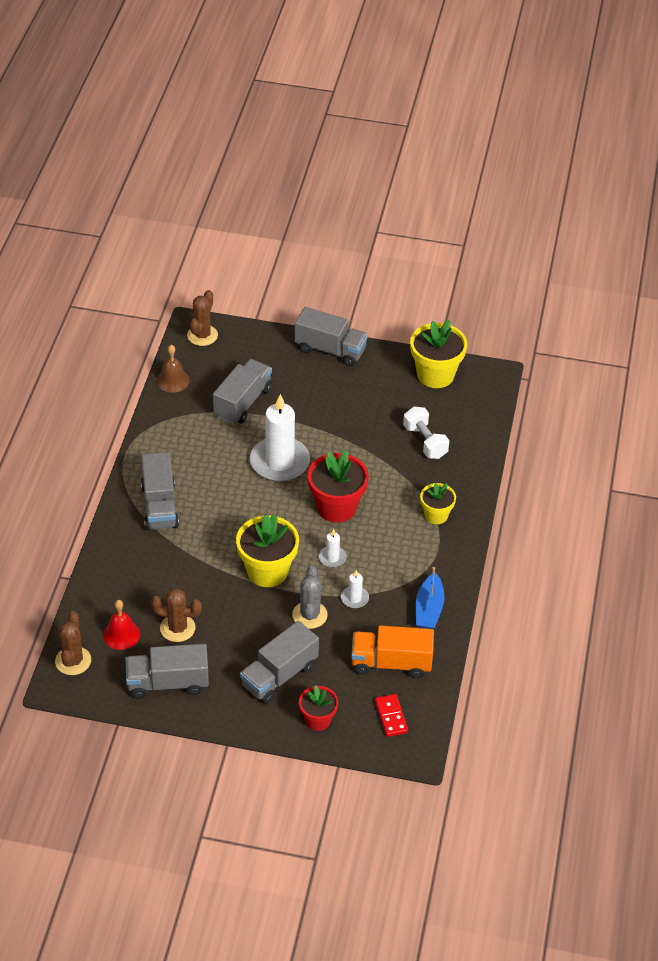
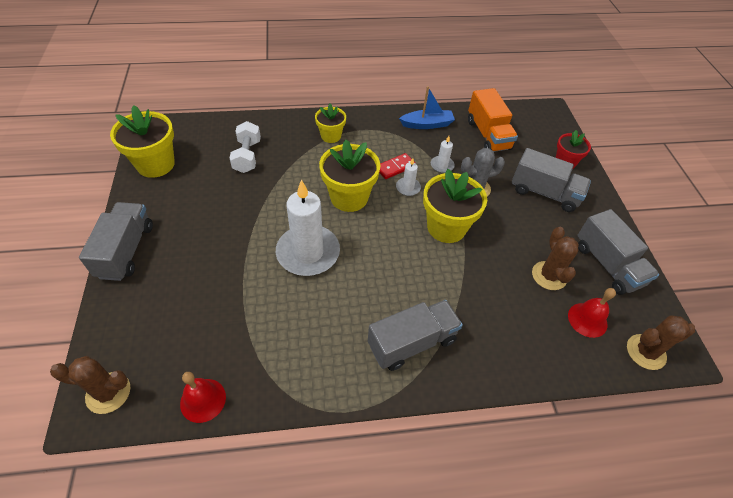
camera: 110 degrees left, 5 degrees up
(173, 380) = (203, 400): brown bell -> red bell
(243, 402) = (227, 310): grey truck -> none
(336, 507) = (349, 197): red flower pot -> yellow flower pot
(391, 716) = (532, 126): red domino -> red domino (395, 167)
(425, 442) = (247, 156): white dumbbell -> white dumbbell turned 45 degrees counterclockwise

